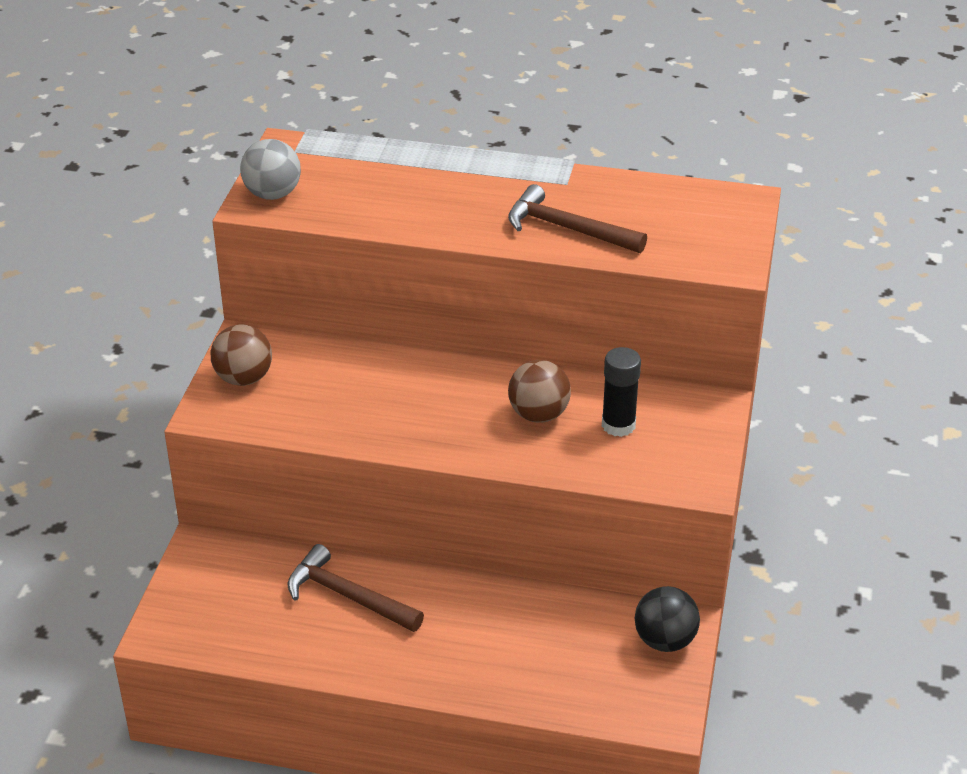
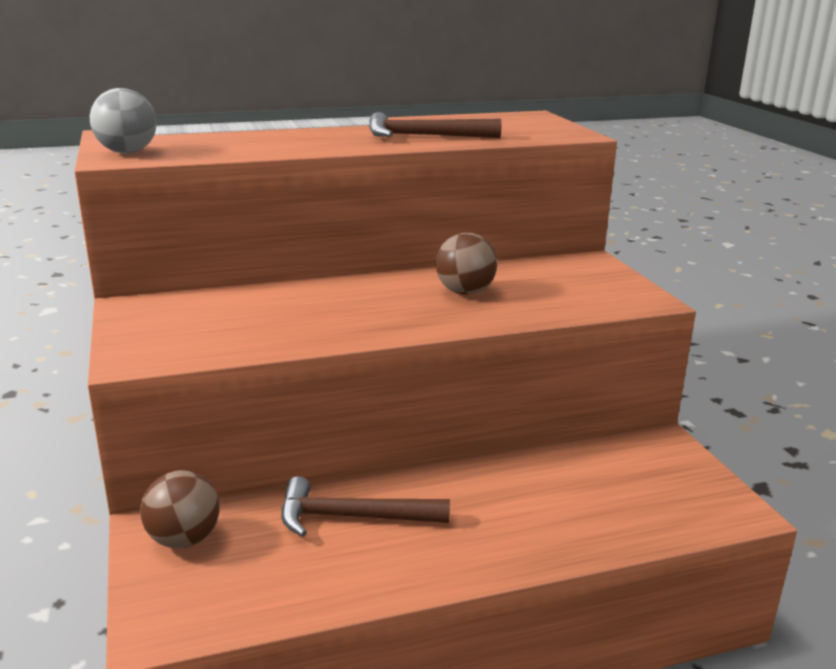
camera: 30 degrees left, 15 degrees down
(244, 378) = (152, 328): brown ball -> brown ball (184, 539)
(618, 425) = (537, 284): black glue stick -> none
(665, 640) = (666, 456): black ball -> none

